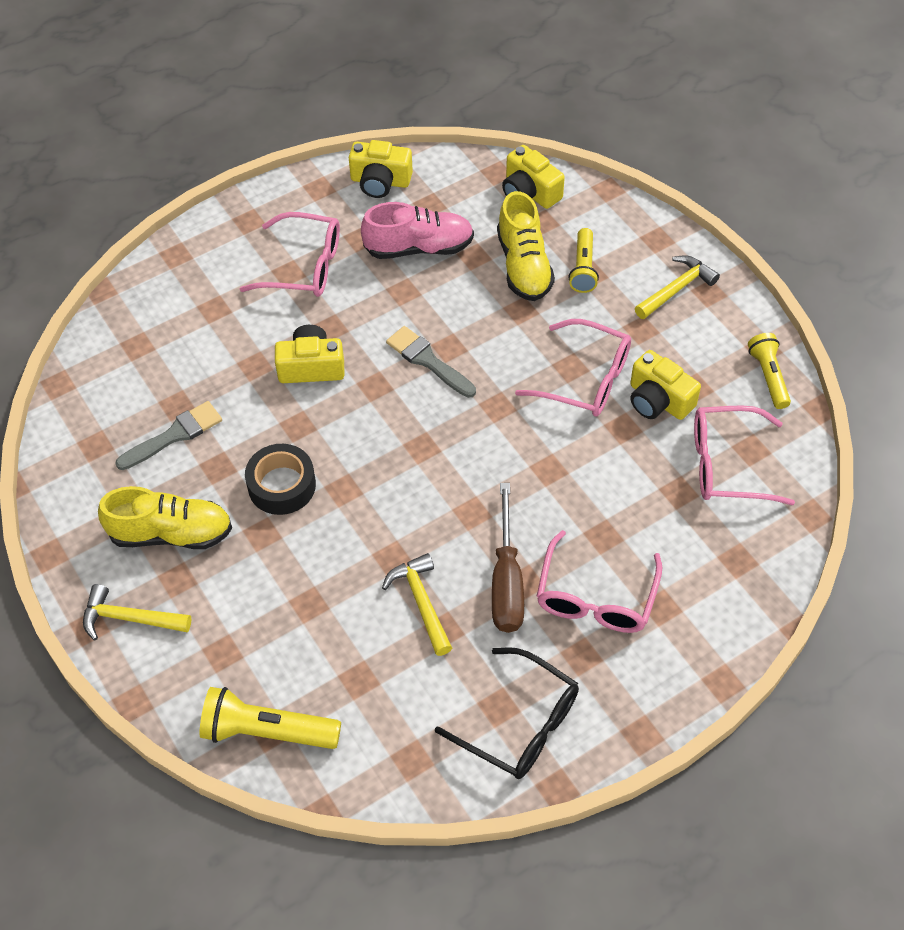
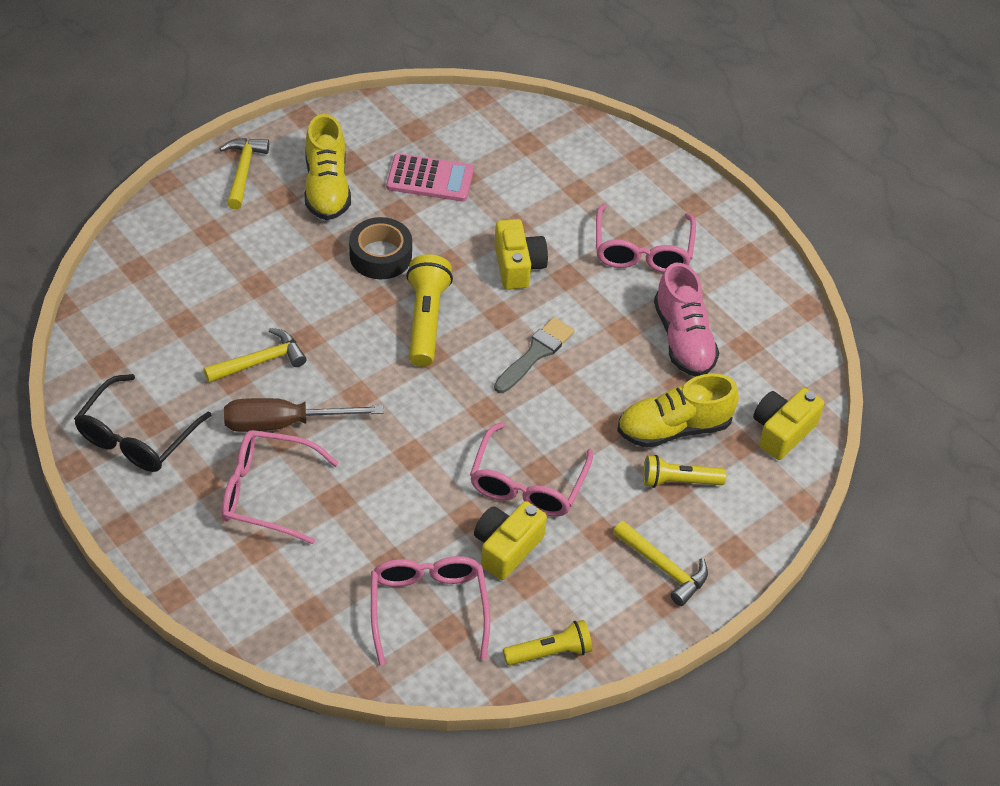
camera: 80 degrees right, 5 degrees down
(174, 435) = (430, 178): grey brush -> pink calculator
(267, 731) = (137, 266): yellow flashlight -> yellow flashlight (426, 320)
(380, 181) = (770, 303): yellow camera -> none

